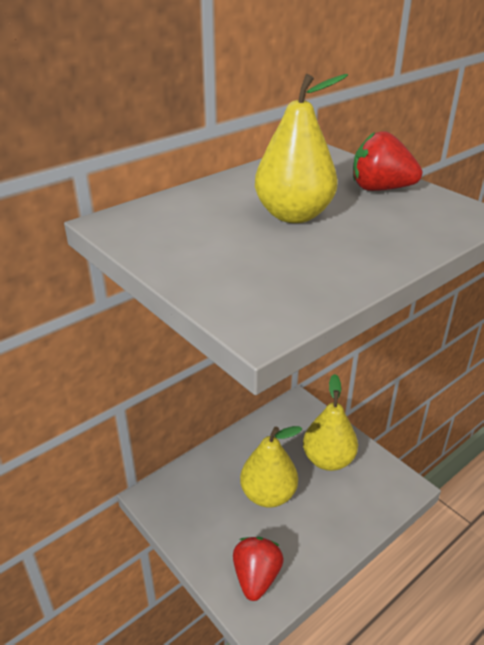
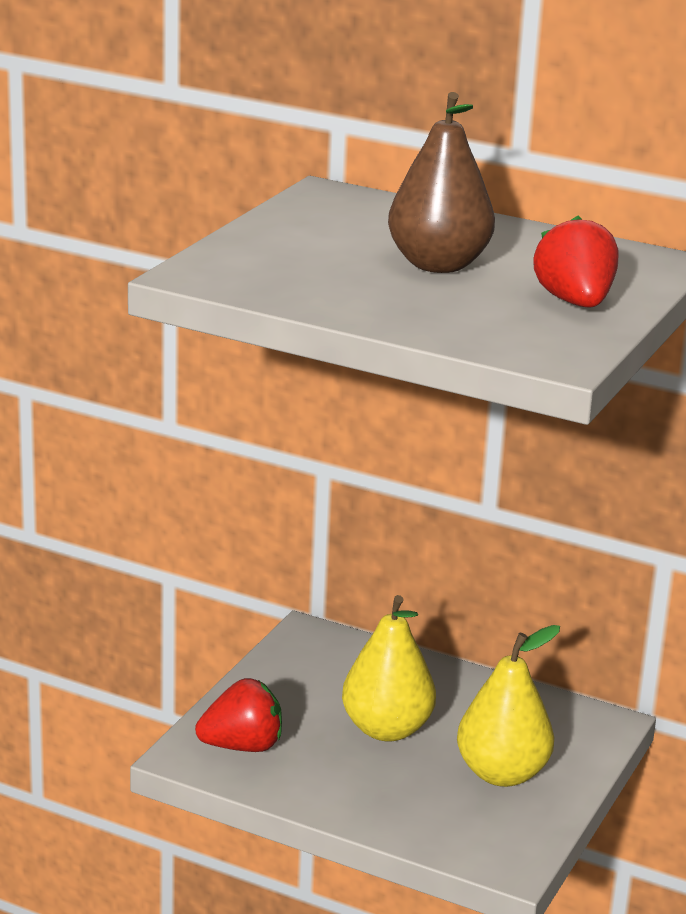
camera: 65 degrees right, 10 degrees down
(294, 215) = (438, 265): yellow pear -> brown pear

